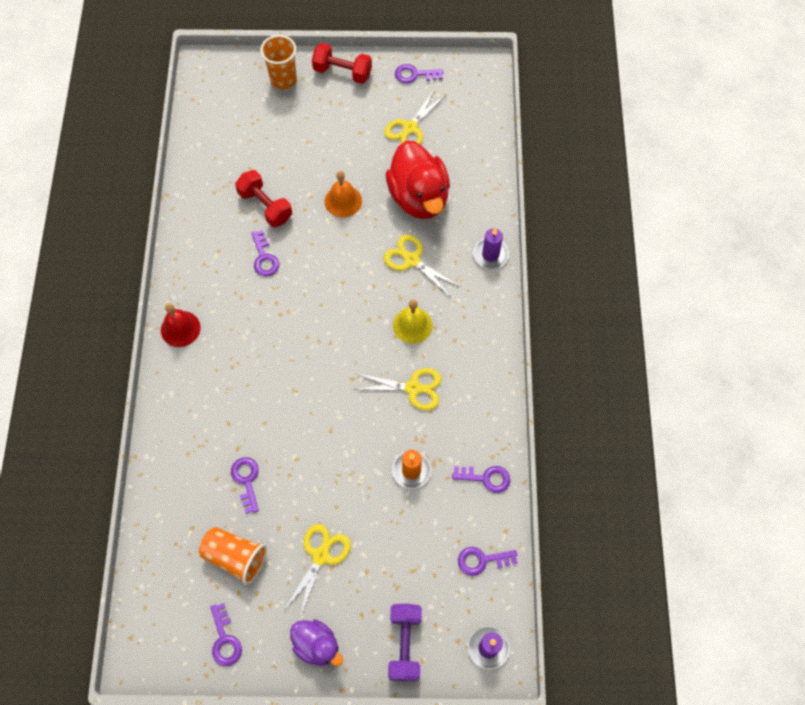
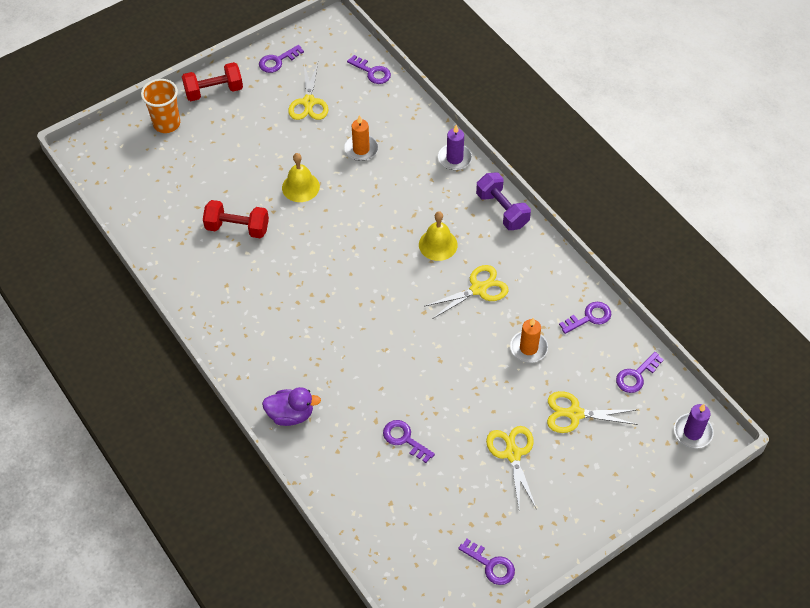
camera: 35 degrees left, 10 degrees down
(180, 328) = (246, 363): red bell -> none
(235, 557) = (446, 500): orange cup -> none
(264, 258) = (271, 267): purple key -> purple key (372, 72)
(317, 645) = (566, 518): purple duck -> purple duck (291, 414)
(343, 201) = (300, 187): orange bell -> yellow bell
(405, 644) = (631, 471): purple dumbbell -> purple dumbbell (502, 210)
(412, 260) = (396, 198): yellow scissors -> yellow scissors (575, 414)
(419, 197) = (361, 149): red duck -> orange candle

